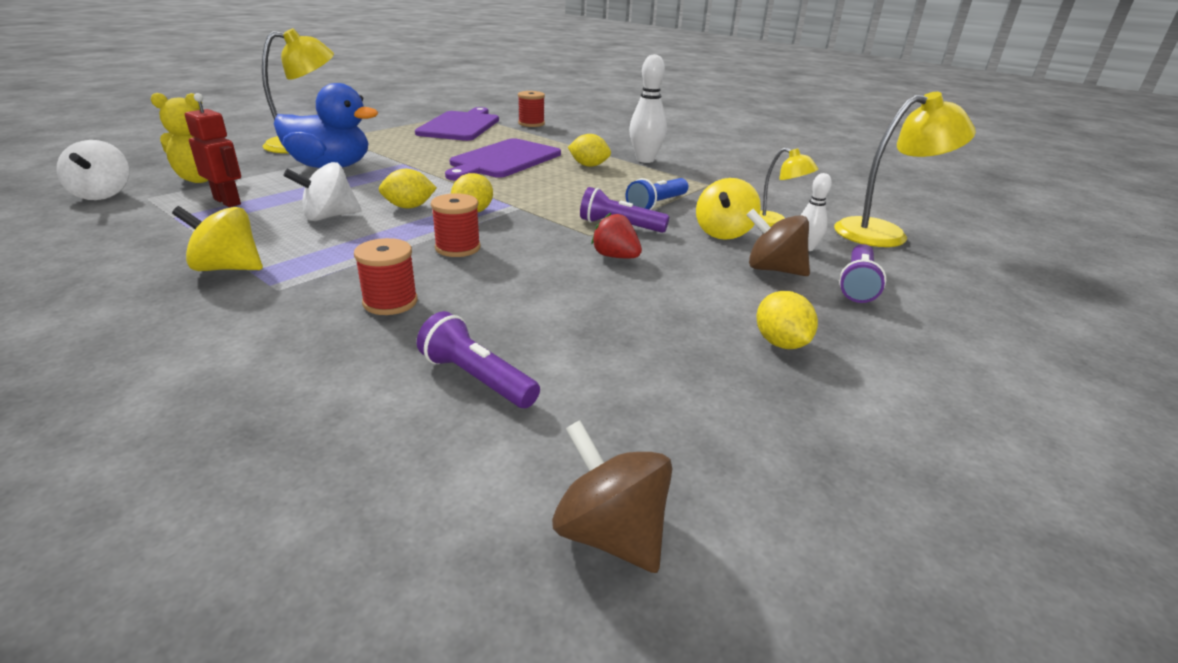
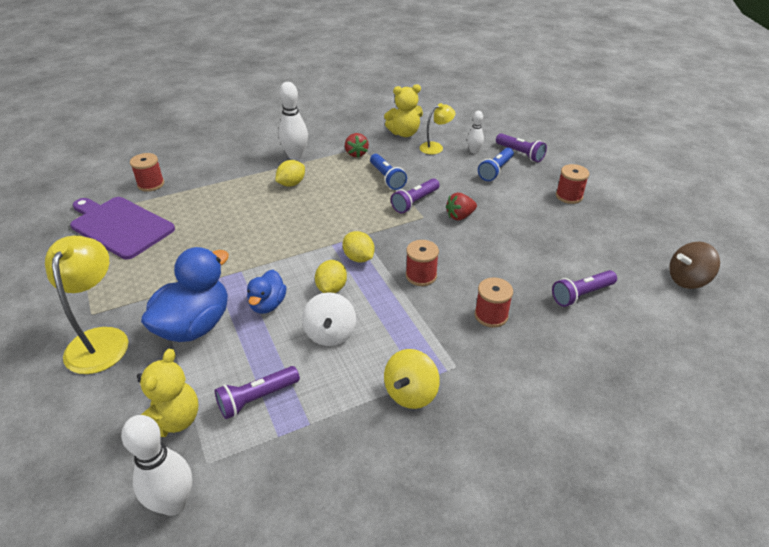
camera: 65 degrees left, 10 degrees up
(103, 194) = (173, 503): white spinning top -> white bowling pin
(228, 201) = (256, 398): red robot -> purple flashlight
(370, 186) = (267, 304): none -> blue duck
(503, 160) = (248, 221): purple cutting board -> none
(690, 183) = (356, 154): none -> red strawberry
(723, 233) = (442, 169): yellow spinning top -> none
(773, 269) = (495, 170): brown spinning top -> blue flashlight
(780, 201) = (404, 133): none -> yellow teddy bear
(780, 343) = (569, 196): yellow lemon -> red spool
(884, 233) = (465, 121): yellow lamp -> none

